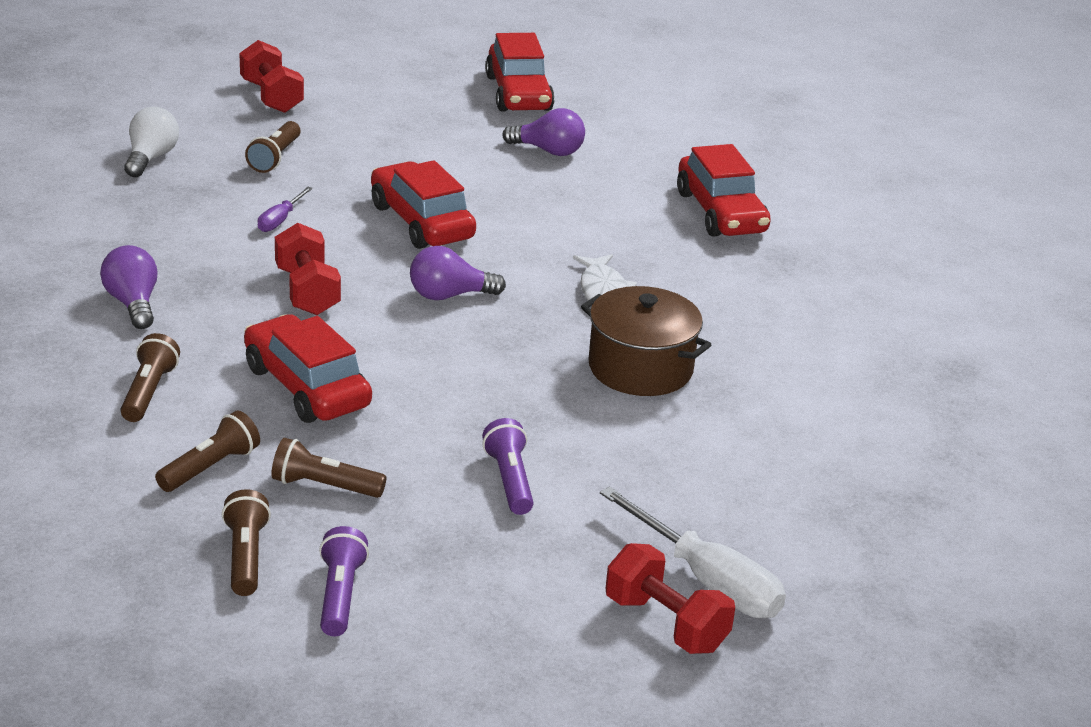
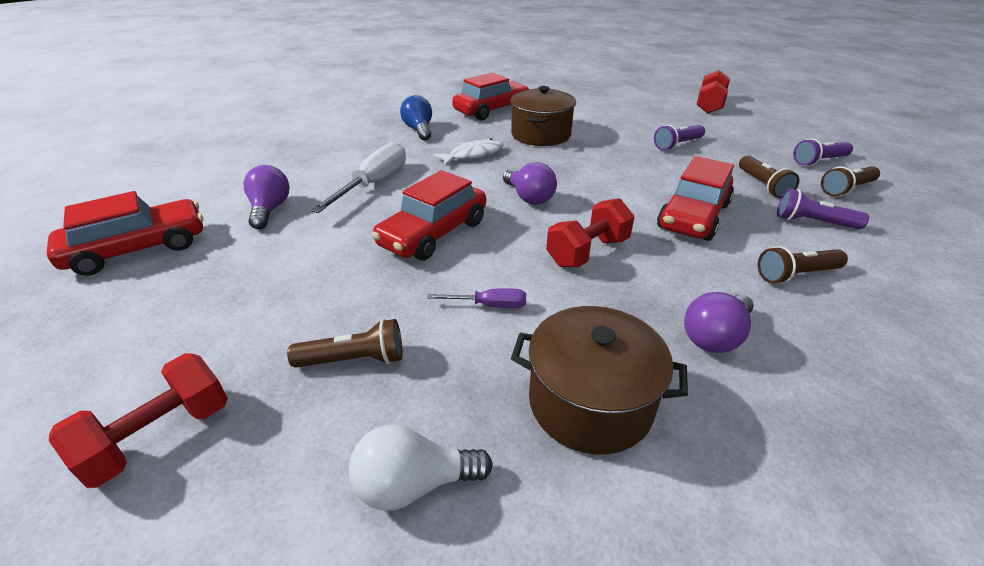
camera: 110 degrees left, 5 degrees up
(138, 227) = (590, 402): none -> brown pot
(210, 467) = (813, 222): brown flashlight -> purple flashlight
(707, 580) = (673, 103): white screwdriver -> white screwdriver (373, 184)
(721, 212) = (342, 141): red car -> red car (491, 110)
(728, 274) = (419, 130): none -> blue light bulb

